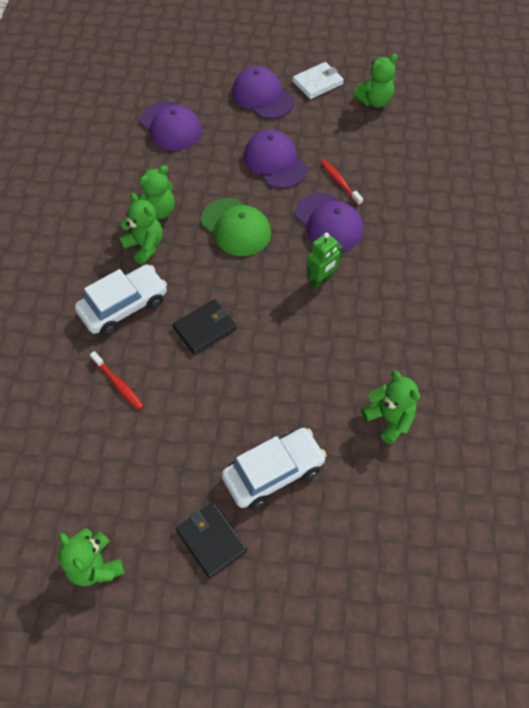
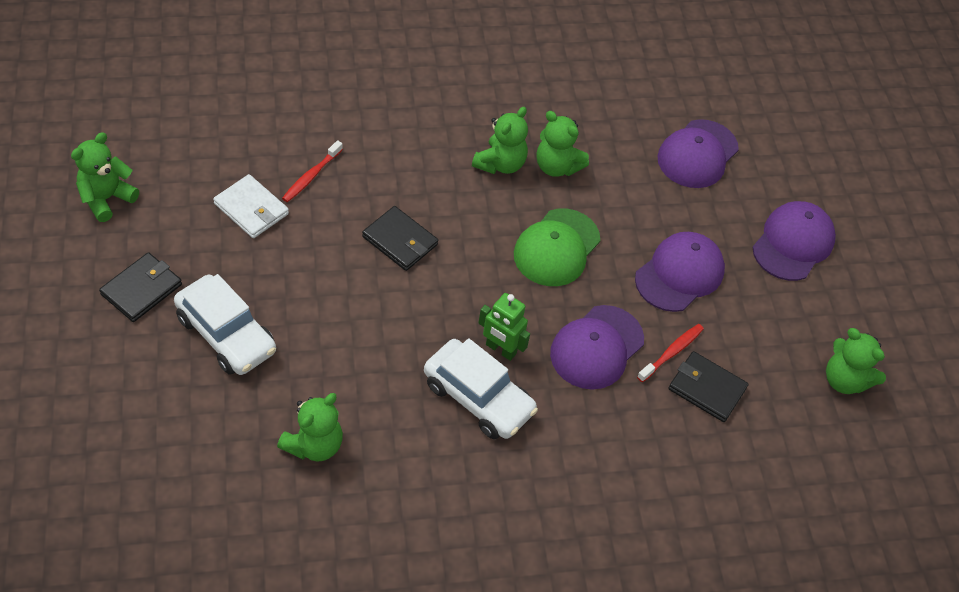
camera: 70 degrees right, 5 degrees down
(124, 306) = (411, 161): white car -> white car (478, 397)
(317, 83) = (849, 304): white wallet -> white wallet (251, 209)
(371, 170) = (706, 388): none -> black wallet

